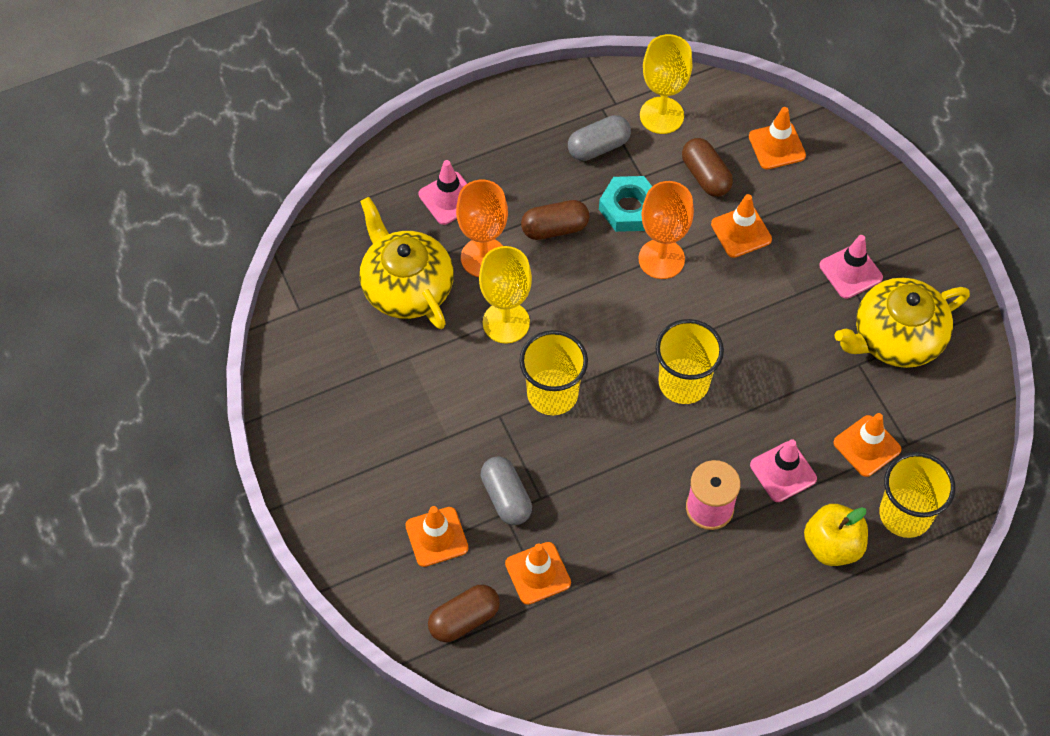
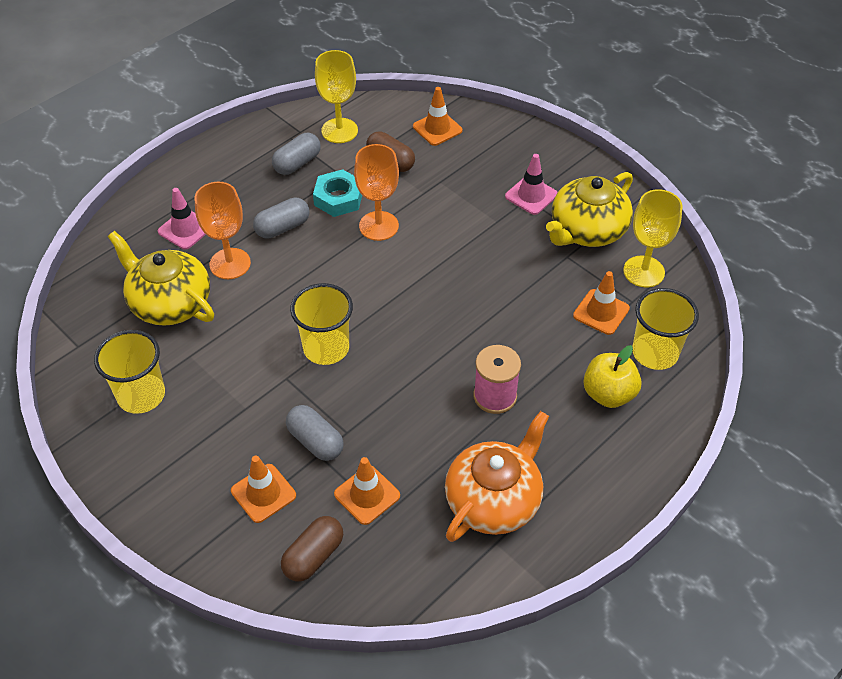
camera: 20 degrees left, 10 degrees down
(506, 322) = (266, 306): yellow goblet -> yellow goblet (643, 271)
(555, 228) = (282, 227): brown capsule -> grey capsule
(663, 622) = (494, 500): none -> orange teapot
(683, 382) = (433, 308): yellow cup -> yellow cup (141, 395)
(741, 232) = (434, 191): orange traffic cone -> none
(783, 472) = (543, 350): pink traffic cone -> none

